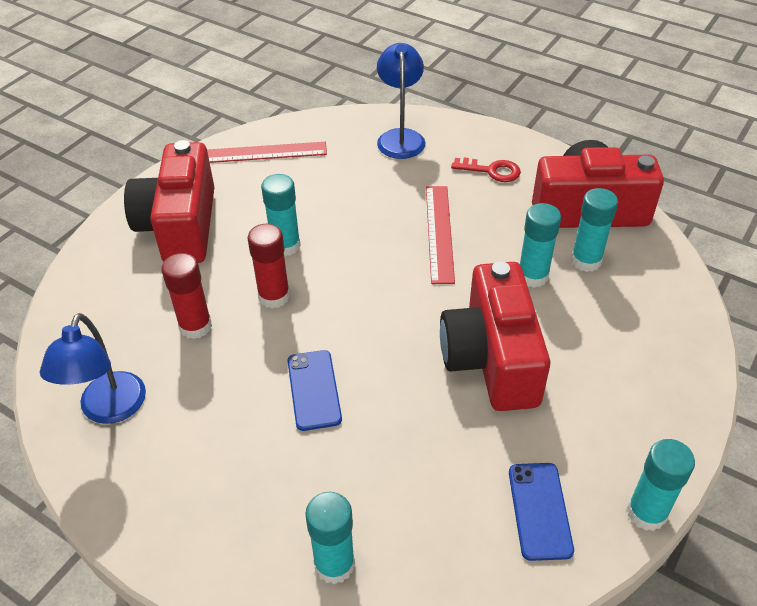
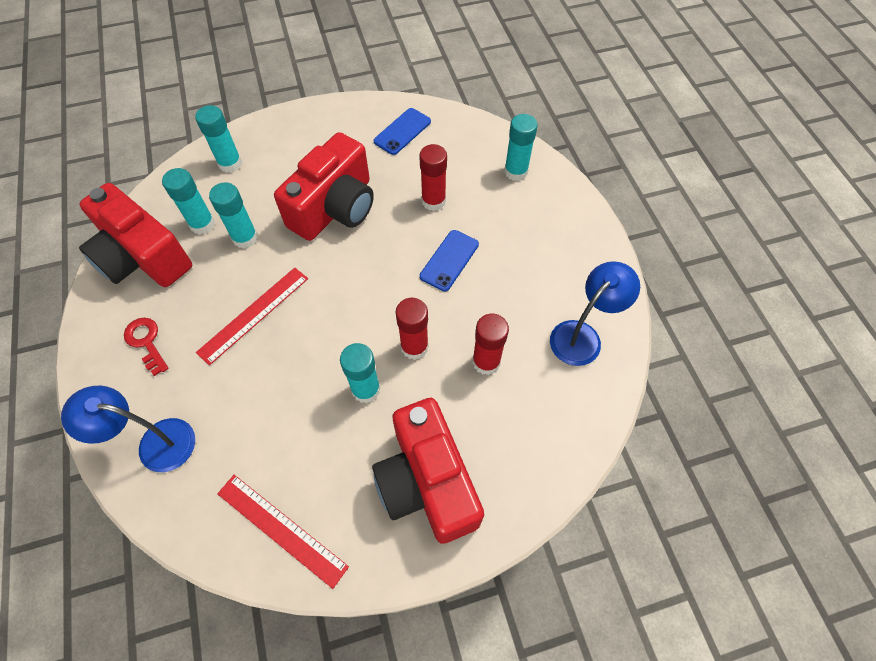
camera: 140 degrees left, 15 degrees up
(180, 226) = (427, 482): red camera -> red camera turned 120 degrees clockwise
(397, 443) = (433, 201): none -> red glue stick
(400, 137) = (155, 443): blue lamp -> blue lamp turned 60 degrees clockwise
(646, 513) = (360, 102): turquoise glue stick -> turquoise glue stick (230, 163)

